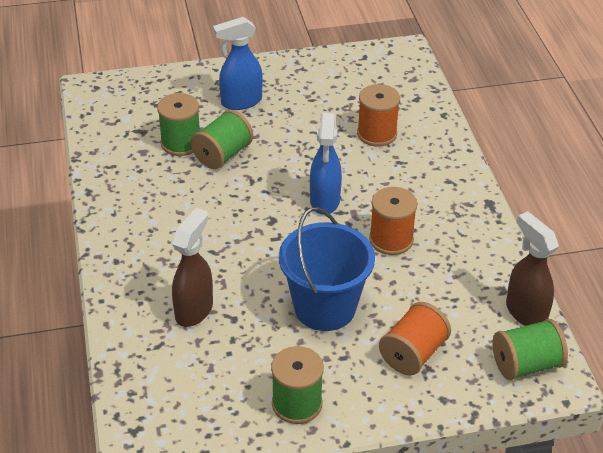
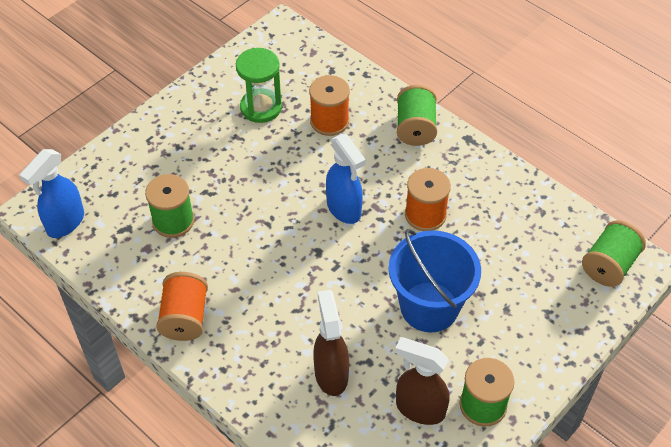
camera: 35 degrees left, 10 degrees up
(223, 154) = (220, 212): green spool -> green spool (415, 128)
(240, 102) = (188, 151): blue spray bottle -> blue spray bottle (65, 223)
(329, 98) = (261, 107): none -> green hourglass
(413, 353) = (527, 306): orange spool -> orange spool (185, 317)
(525, 312) = (572, 220): brown spray bottle -> brown spray bottle (419, 408)

